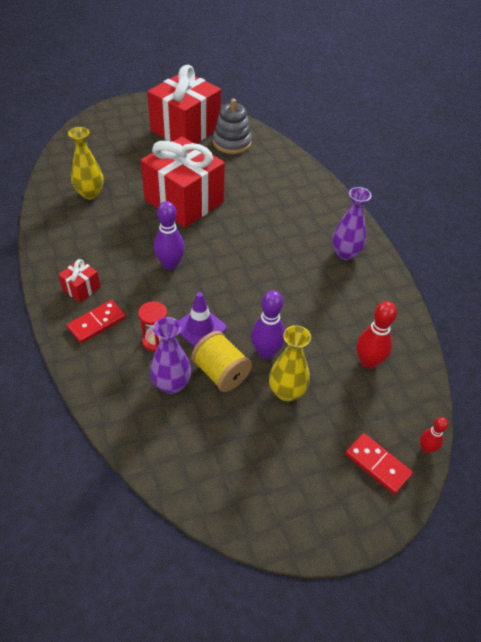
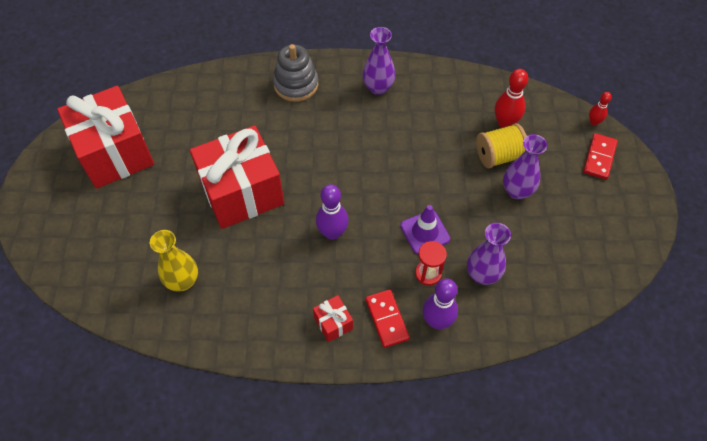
camera: 65 degrees left, 10 degrees up
(221, 373) = (482, 232): yellow spool -> yellow spool (499, 156)
(232, 143) = (165, 117): grey stacking toy -> grey stacking toy (296, 84)
(266, 352) = (470, 190): purple bowling pin -> purple bowling pin (437, 321)
(286, 392) = (517, 191): yellow vase -> purple vase
(377, 464) = (599, 157): red domino -> red domino turned 45 degrees counterclockwise

